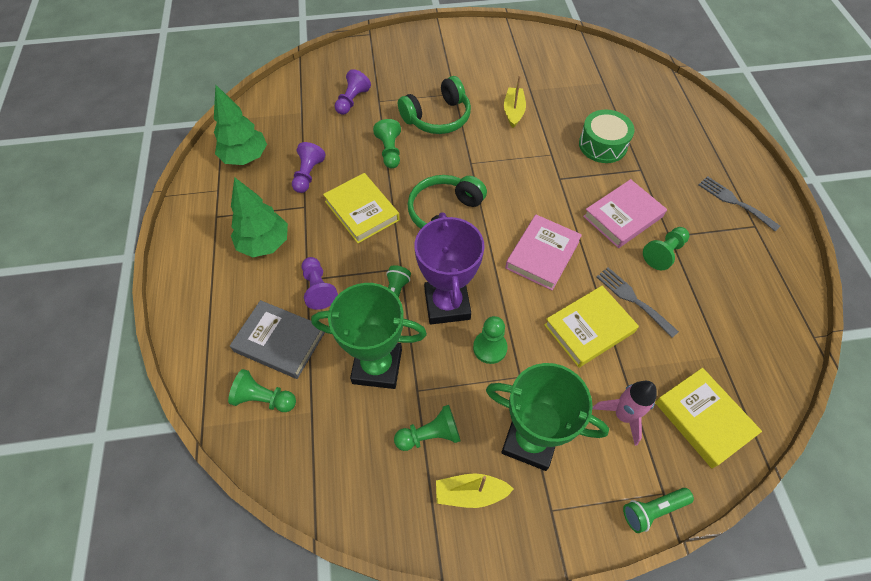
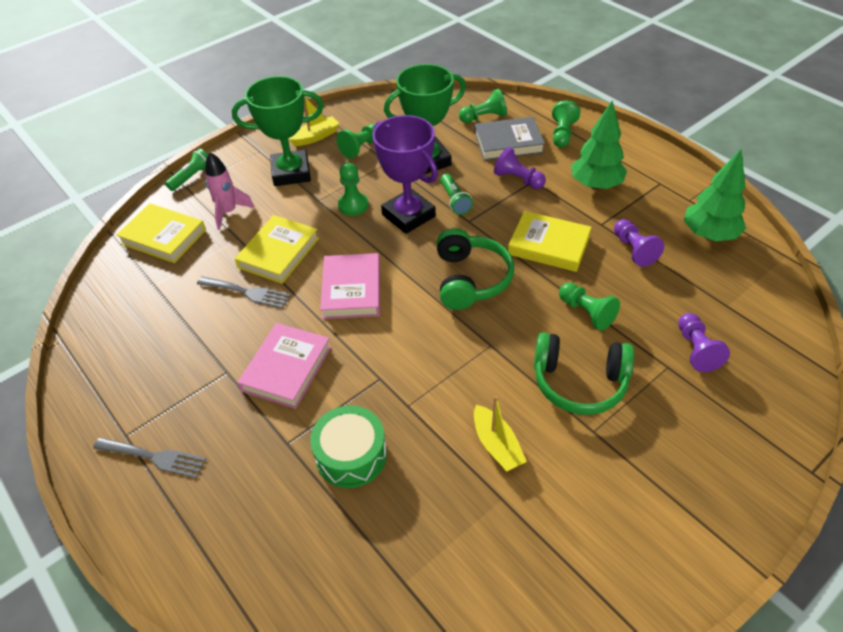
camera: 150 degrees right, 10 degrees down
(437, 117) = (579, 382): green headphones -> green headphones turned 105 degrees counterclockwise
(664, 253) = (228, 350): green pawn -> green pawn (562, 134)

